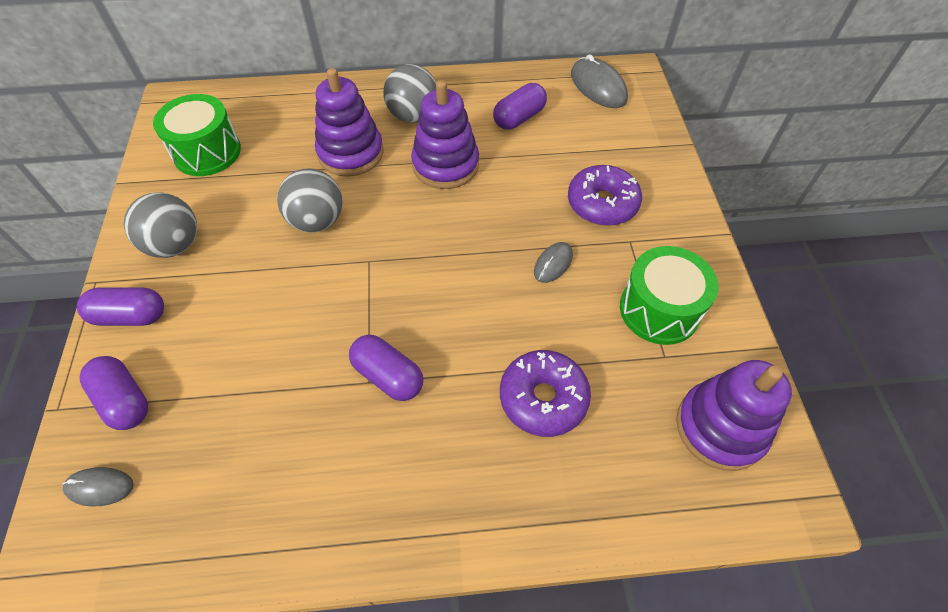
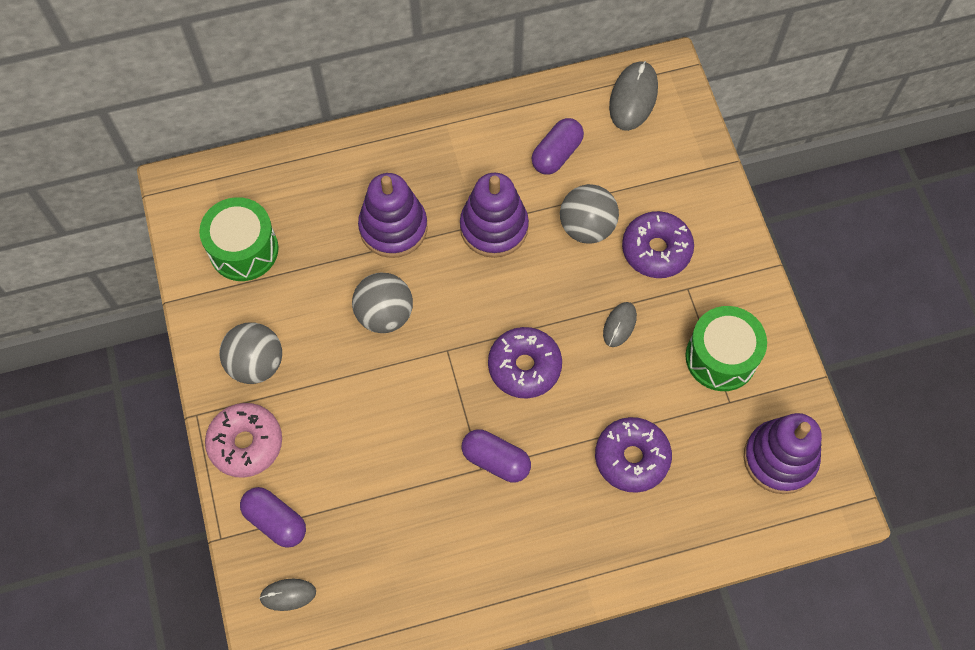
camera: 10 degrees left, 10 degrees up
(130, 316) = (246, 443): purple capsule -> pink donut
(413, 115) = (445, 168): grey ball -> grey ball (587, 227)
(444, 287) = (524, 366): none -> purple donut
(598, 87) = (633, 97): grey mouse -> grey mouse turned 60 degrees clockwise

